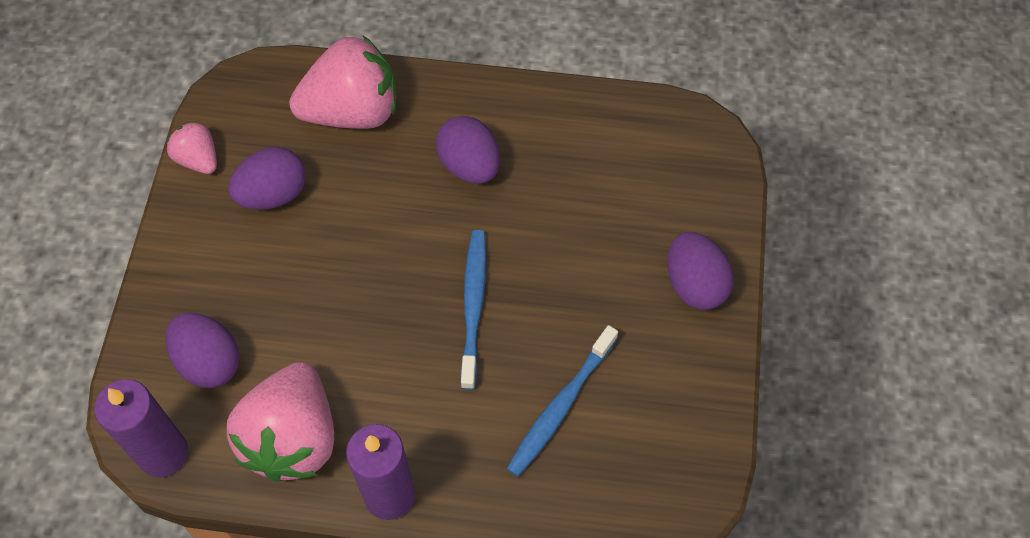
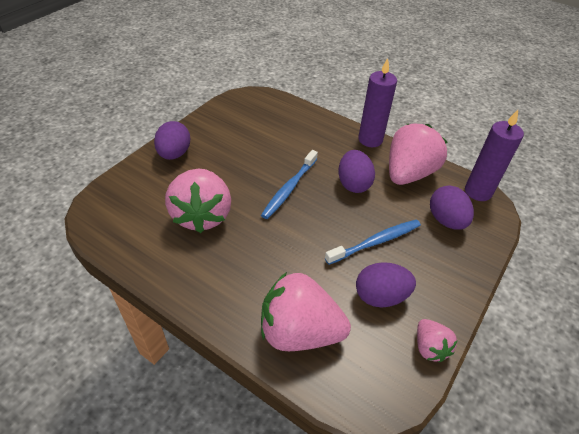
camera: 155 degrees left, 15 degrees down
(469, 166) = (243, 257): purple egg -> purple egg (353, 184)
(560, 406) = (275, 138): blue toothbrush -> blue toothbrush (376, 242)
(565, 198) = (202, 215): none -> pink strawberry

